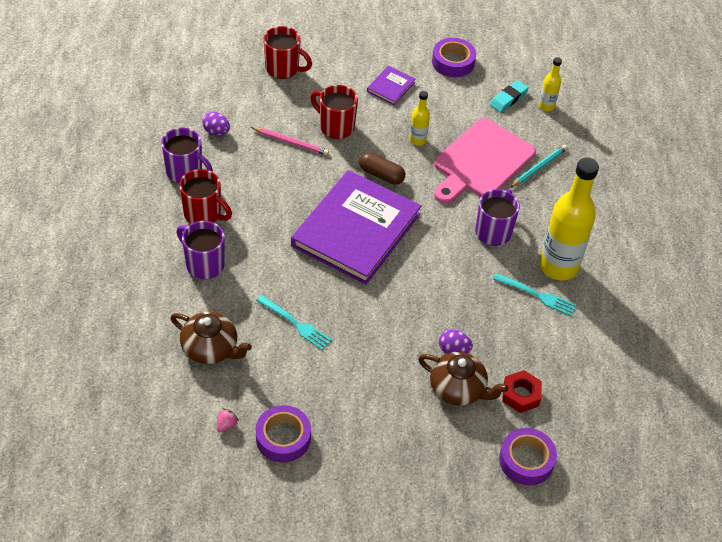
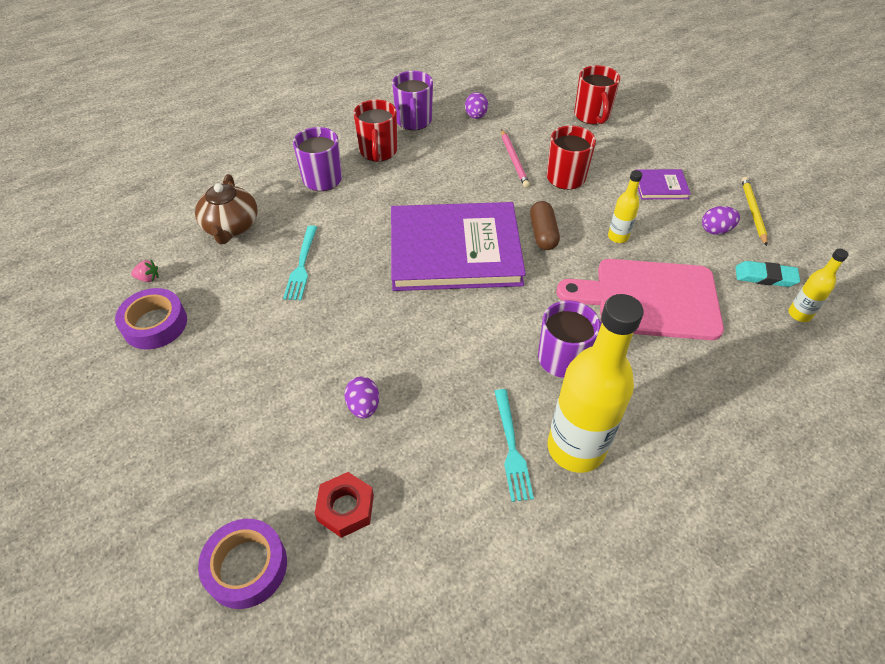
camera: 60 degrees right, 0 degrees up
(453, 62) = (752, 211): purple tape -> yellow pencil
(453, 91) = (715, 230): none -> purple egg
(458, 389) = (311, 438): brown teapot -> none
(538, 167) = (702, 352): turquoise pencil -> none

